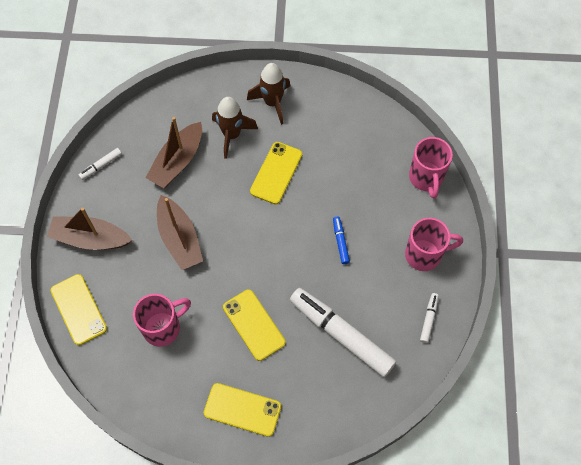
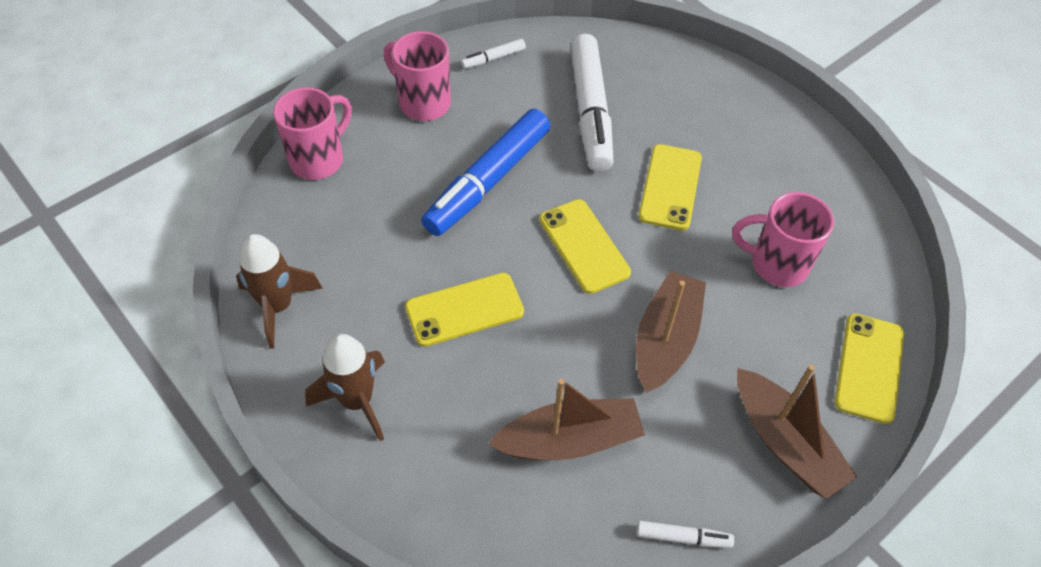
camera: 135 degrees left, 10 degrees down
(232, 135) = (460, 408): brown rocket -> brown rocket (278, 306)
(242, 409) = (758, 133): yellow phone -> yellow phone (584, 246)
(340, 242) = (487, 181): blue marker -> blue marker, size x2.34

